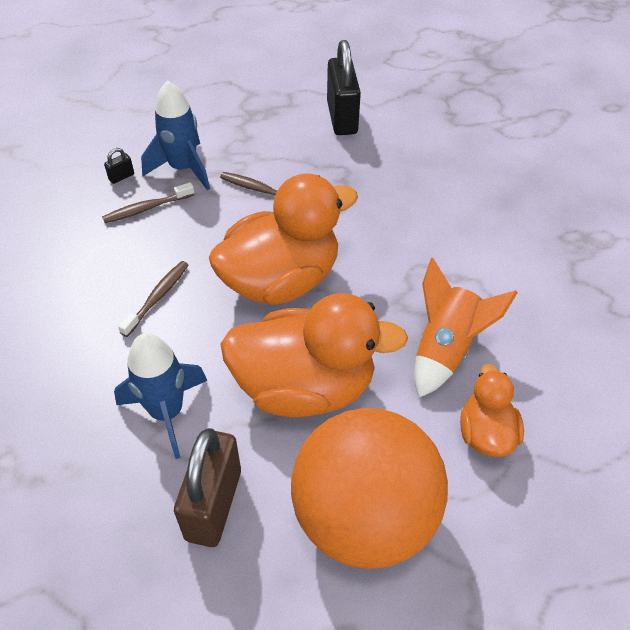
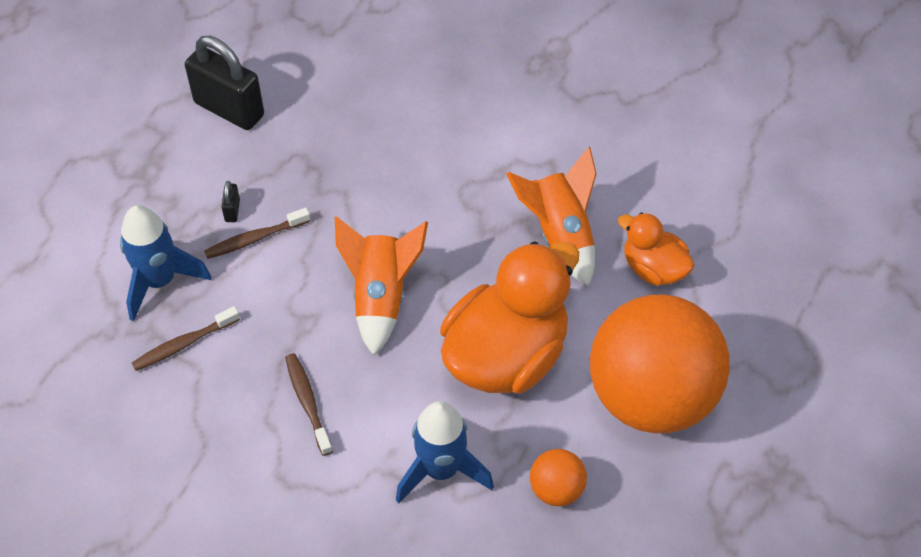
camera: 50 degrees left, 5 degrees up
(121, 177) = (115, 339): black padlock -> black padlock (232, 210)
(146, 208) = (183, 344): brown toothbrush -> brown toothbrush turned 45 degrees clockwise
(213, 504) = (556, 489): brown padlock -> orange ball
(281, 280) = (381, 296): orange duck -> orange rocket

